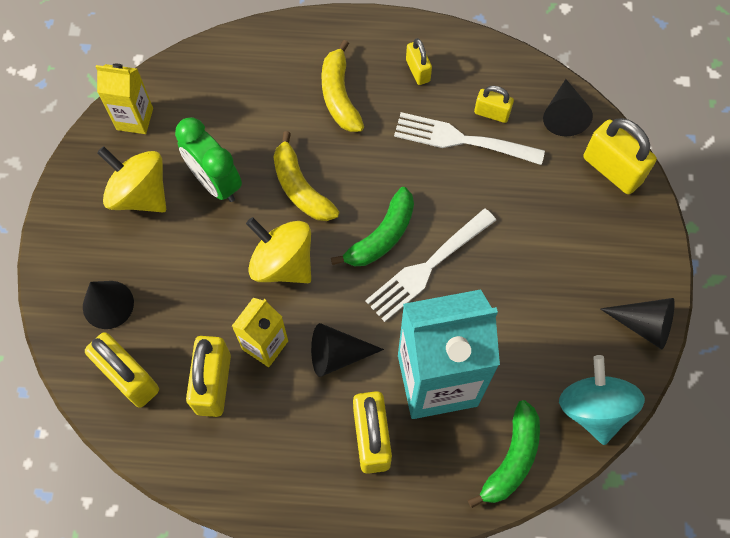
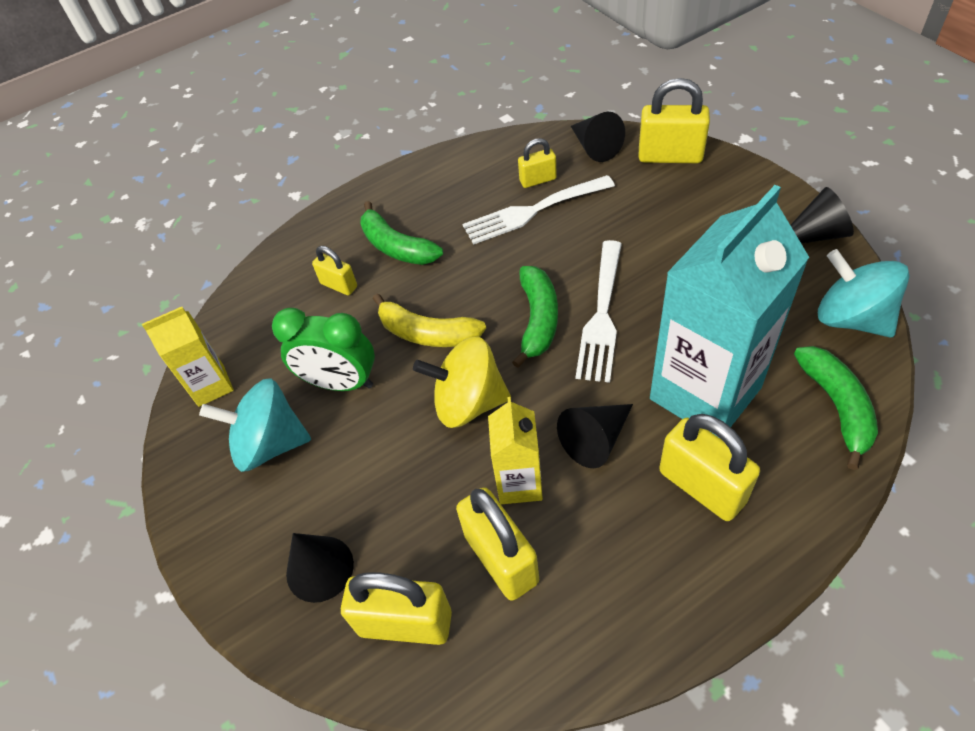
camera: 30 degrees left, 15 degrees down
(140, 194) = (270, 444): yellow spinning top -> turquoise spinning top
(339, 96) = (397, 247): yellow banana -> green banana
(418, 71) = (447, 190): yellow padlock -> yellow padlock (339, 285)

